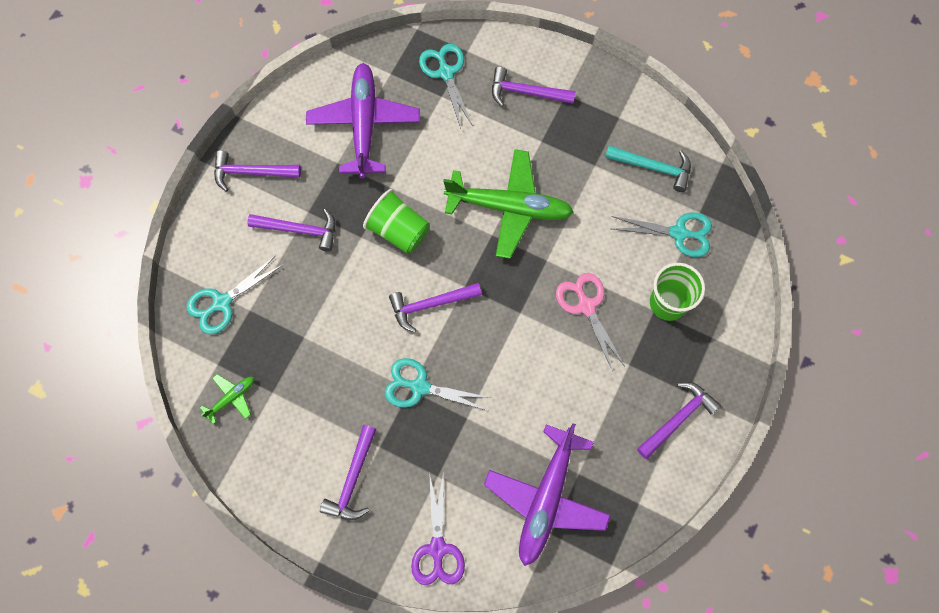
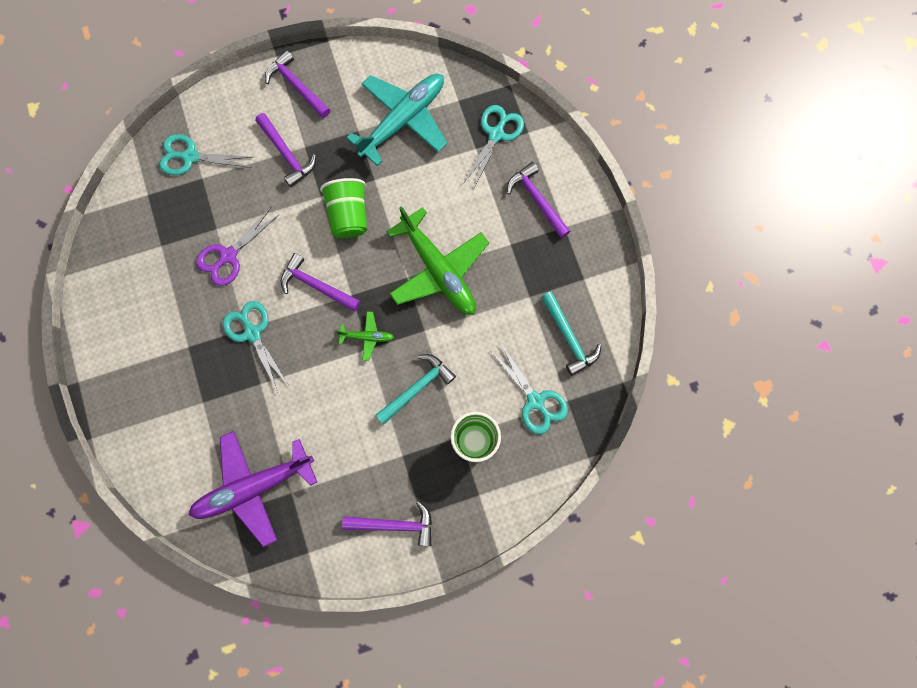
camera: 45 degrees right, 5 degrees up
(231, 398) = (133, 225): green plane -> green plane (367, 337)
(353, 479) = (150, 351): purple hammer -> none
(364, 124) = (402, 120): purple plane -> turquoise plane
(437, 548) = (154, 448): purple scissors -> purple scissors (228, 256)
(586, 306) = (416, 388): pink scissors -> turquoise hammer

